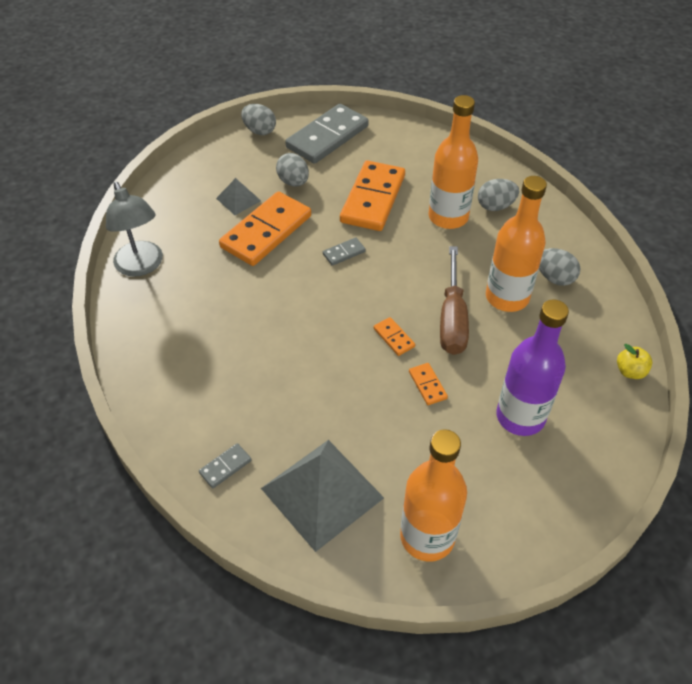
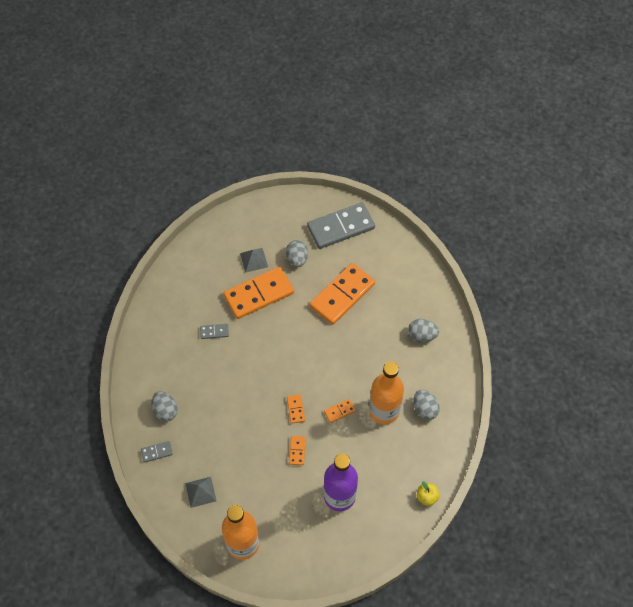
camera: 25 degrees right, 10 degrees up
(142, 266) = (170, 290): grey lamp -> none
(259, 131) = (297, 203): grey egg -> grey egg (165, 411)
(322, 493) = (200, 492): grey pyramid -> grey pyramid, size x0.49
(344, 253) = (299, 332): grey domino -> grey domino (214, 332)
(448, 217) = (384, 331): orange bottle -> none
(452, 319) = (339, 411): brown screwdriver -> orange domino

